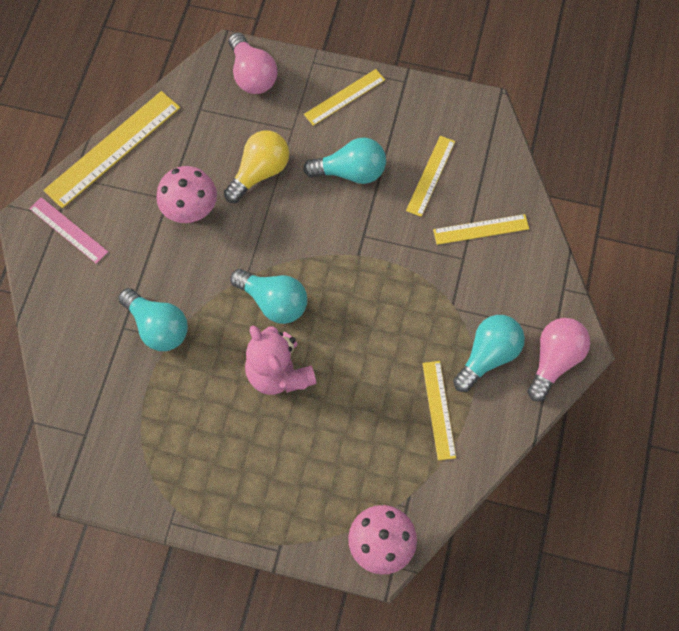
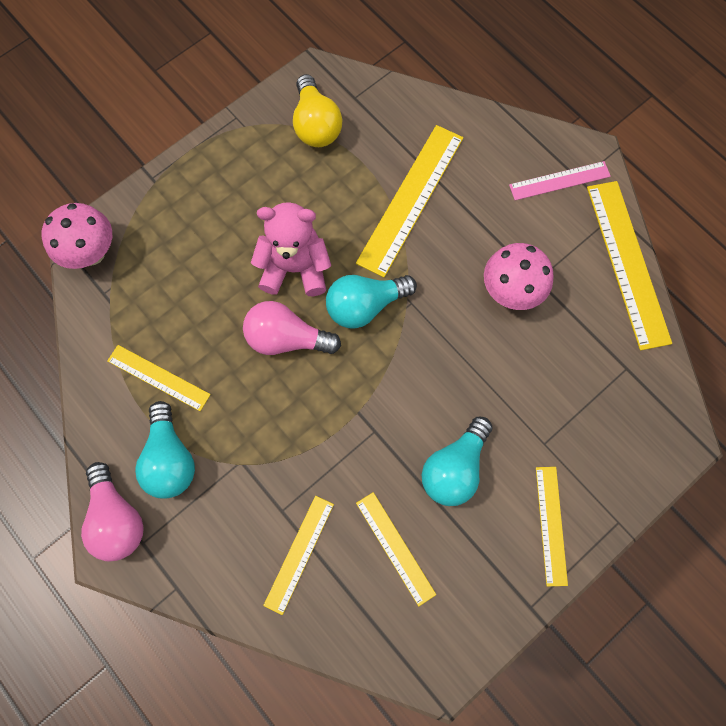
camera: 125 degrees right, 5 degrees up
(158, 327) = (410, 199): turquoise light bulb -> yellow ruler
(252, 75) = (639, 446): pink light bulb -> pink light bulb (286, 338)
(260, 172) = (512, 379): yellow light bulb -> yellow light bulb (316, 125)

